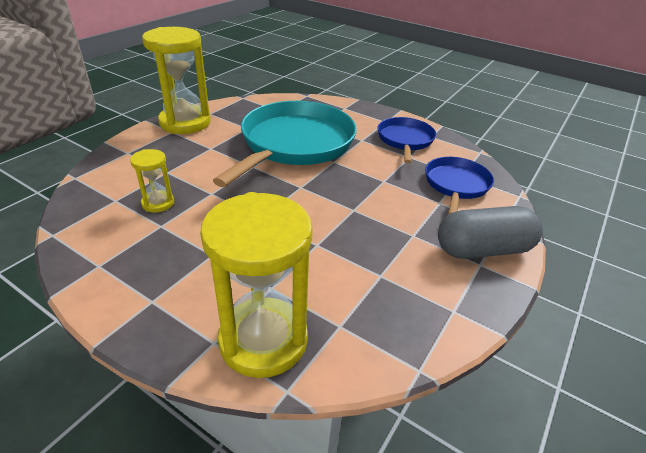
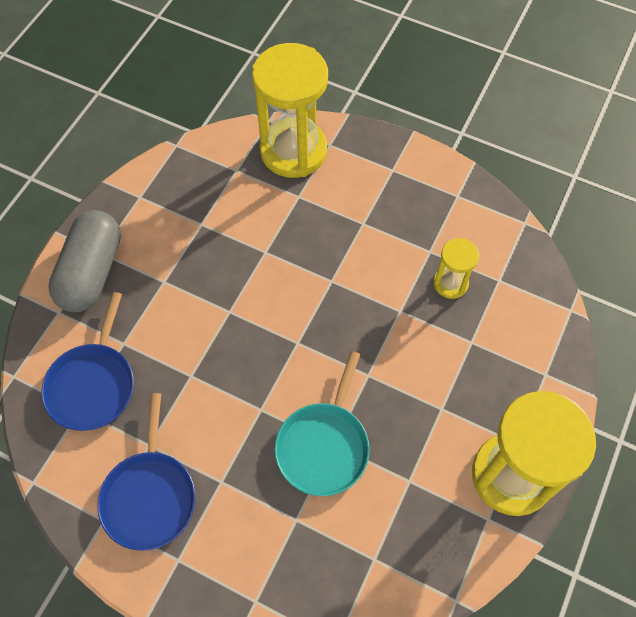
camera: 175 degrees right, 25 degrees up
(295, 144) = (324, 446): turquoise pan -> turquoise pan, size x0.53
(483, 249) = (91, 272): grey capsule -> grey capsule turned 60 degrees counterclockwise

